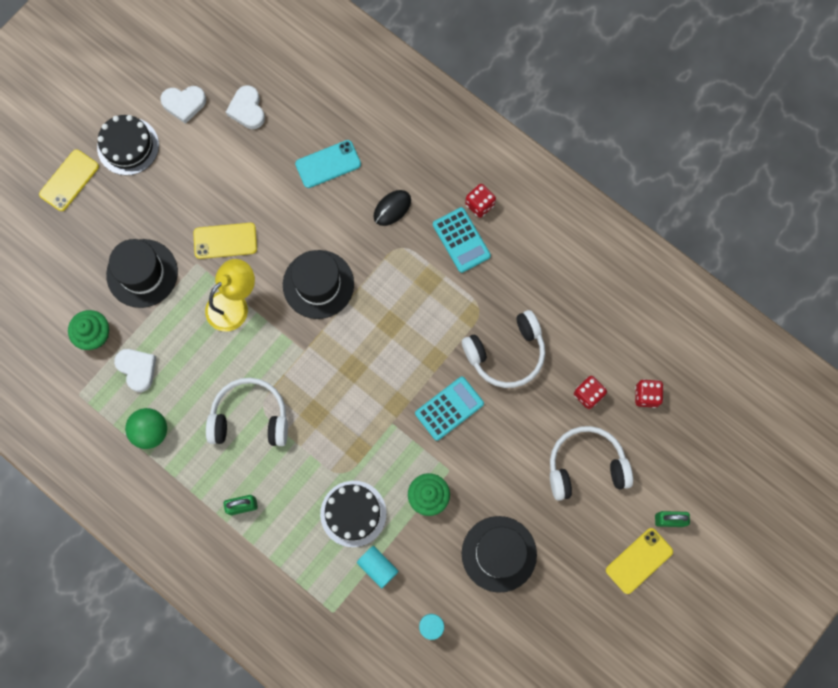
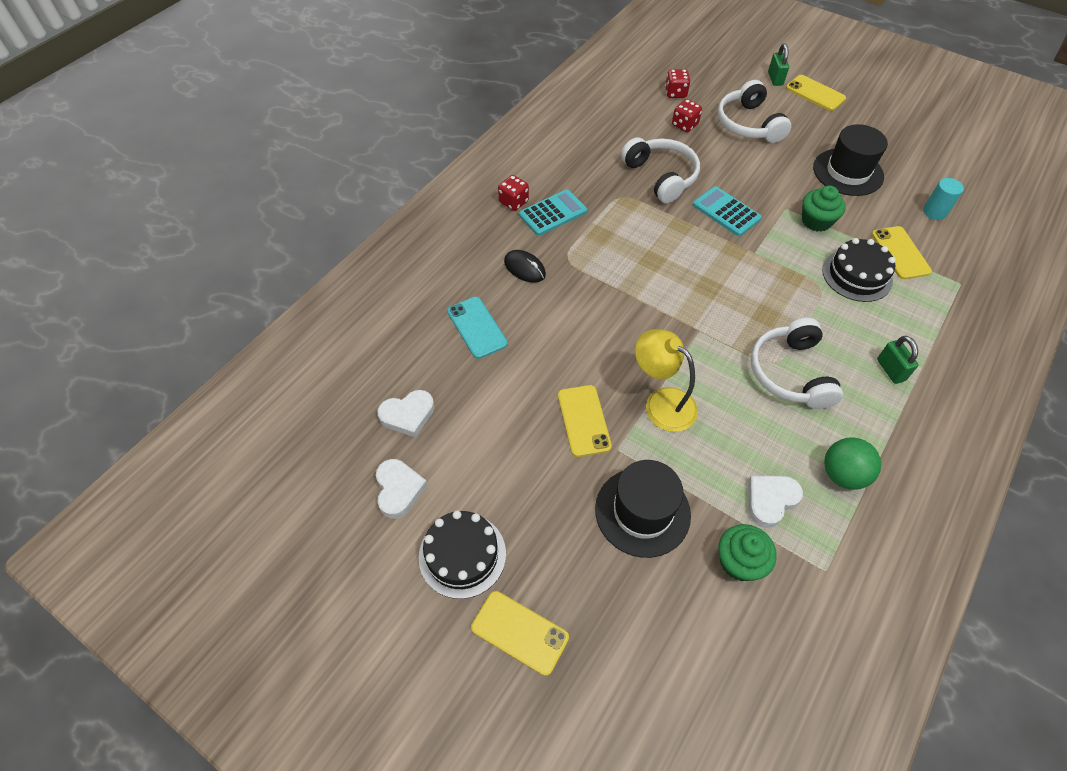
camera: 95 degrees left, 20 degrees down
(318, 284) = (621, 324): black hat -> none
(377, 567) = (900, 253): turquoise cylinder -> yellow phone

